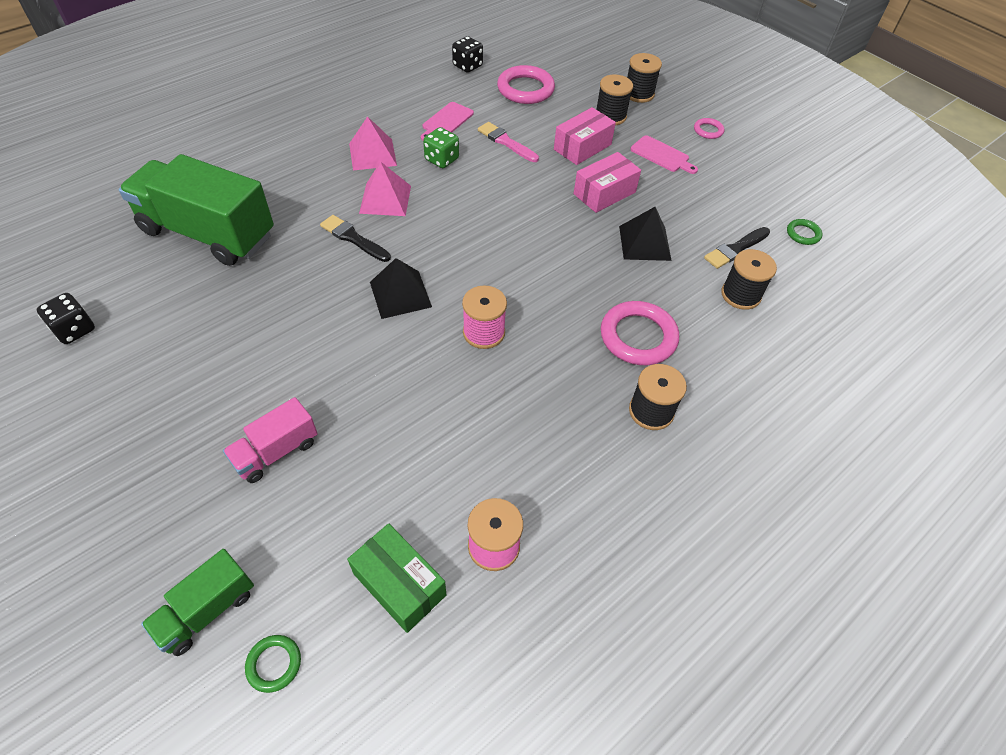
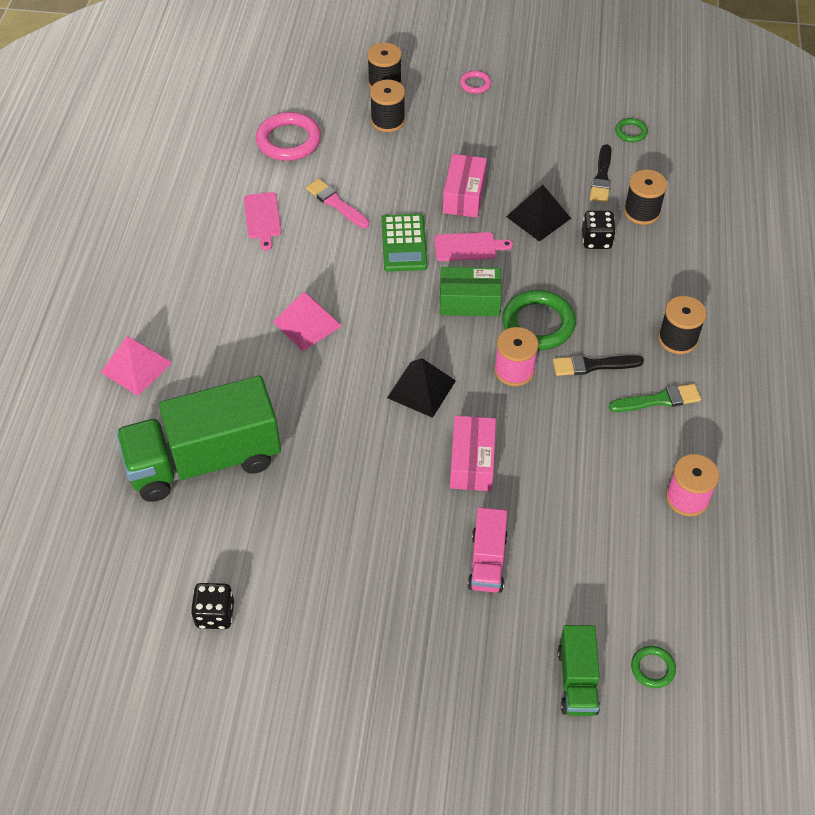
camera: 40 degrees left, 0 degrees up
(353, 238) = (327, 374): black brush -> black brush (593, 365)
(373, 154) = (242, 292): pink pyramid -> pink pyramid (136, 367)
(399, 584) = (663, 565): green box -> green box (469, 301)
(442, 159) = (305, 256): green dice -> none
(467, 66) = (209, 150): black dice -> black dice (596, 240)
(506, 142) = (336, 203): pink brush -> pink brush turned 45 degrees clockwise
(519, 194) = (404, 243): none -> green calculator
(546, 314) = (538, 324): none -> green ring
(572, 445) = (658, 400): none -> green brush
(582, 147) = (400, 165): pink box -> pink box (472, 462)
(638, 337) = (614, 293): pink ring -> none
(662, 155) = (467, 131): pink cutting board -> pink cutting board (468, 247)

